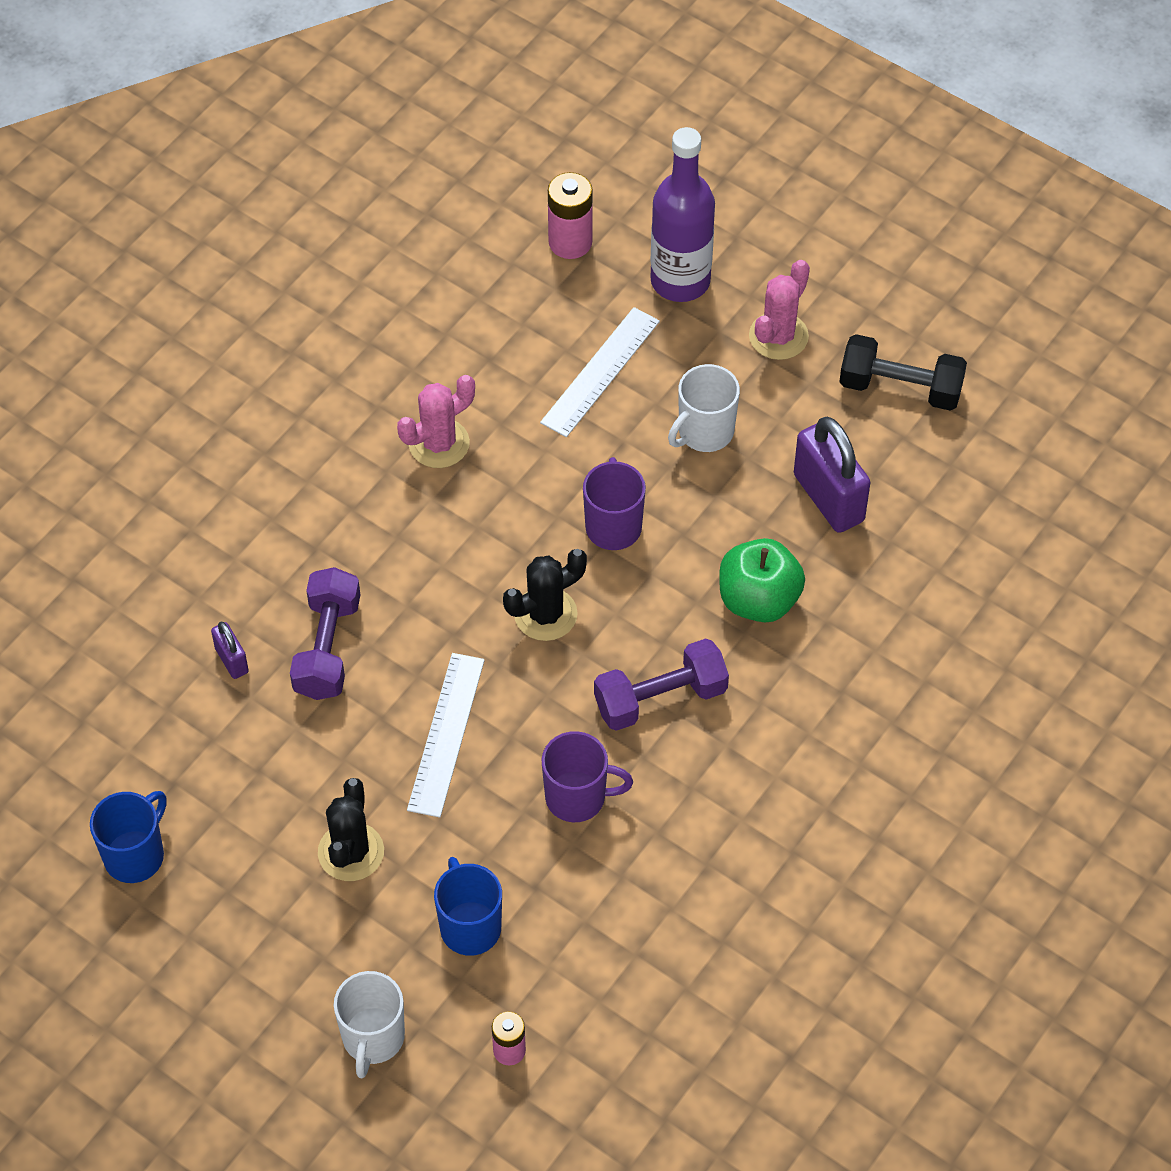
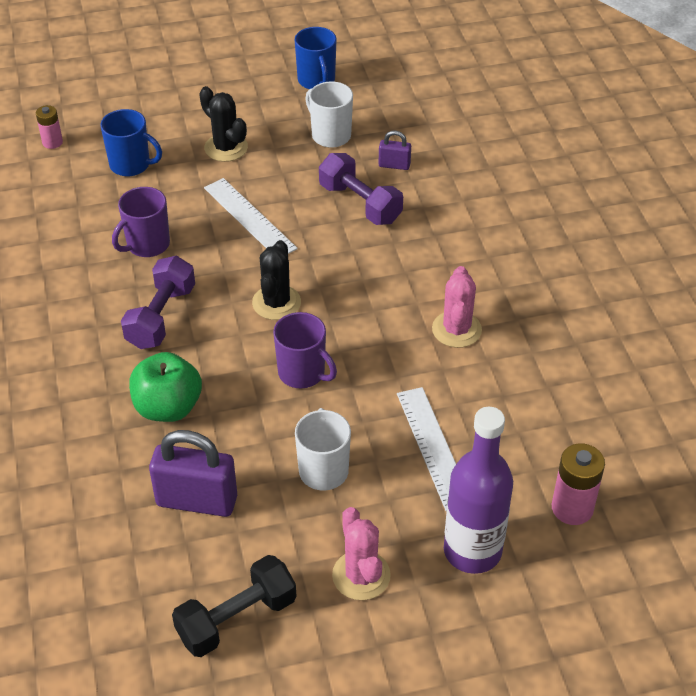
camera: 130 degrees right, 10 degrees down
(373, 1038) = (121, 104): white mug -> white mug (330, 135)

